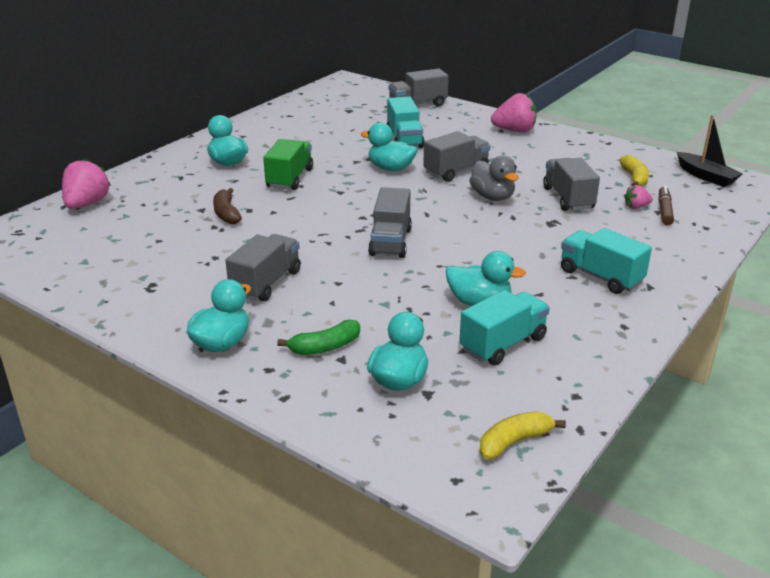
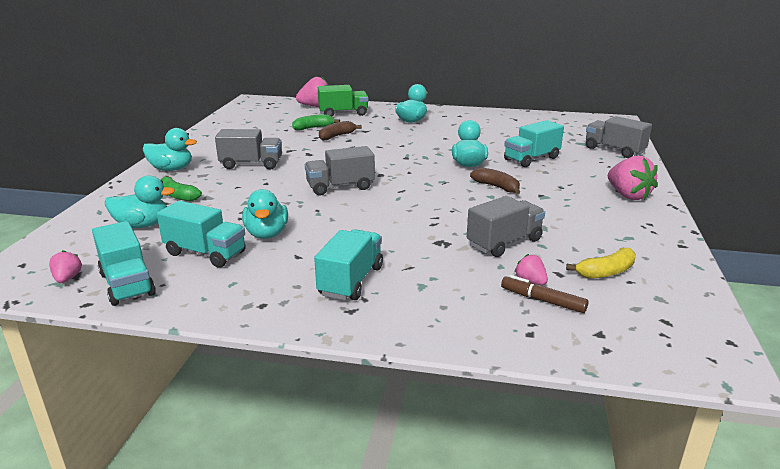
camera: 65 degrees right, 5 degrees down
(176, 221) = (313, 128): none -> green banana
(290, 178) = (409, 140): green truck -> green truck (343, 113)
(456, 171) = (496, 187): grey truck -> brown banana
(492, 197) = (463, 209): grey duck -> none
(514, 442) = (67, 278): yellow banana -> pink strawberry
(548, 399) = (127, 284): none -> turquoise truck
(664, 210) = (542, 300): brown marker -> brown marker turned 135 degrees counterclockwise
(706, 176) = (684, 320): black boat -> none

